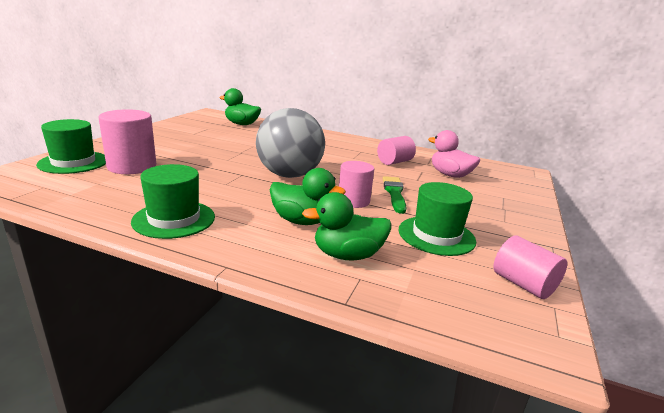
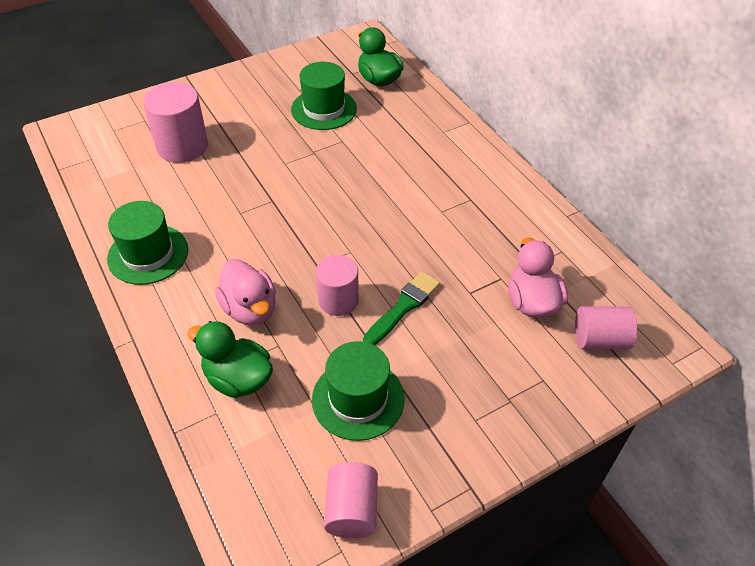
camera: 40 degrees right, 25 degrees up
(73, 162) = (140, 121): green hat -> green hat (324, 109)
(289, 175) = (320, 221): grey ball -> none
(302, 221) = (250, 309): green duck -> pink duck
(394, 162) = (488, 242): pink cylinder -> pink cylinder (600, 340)

